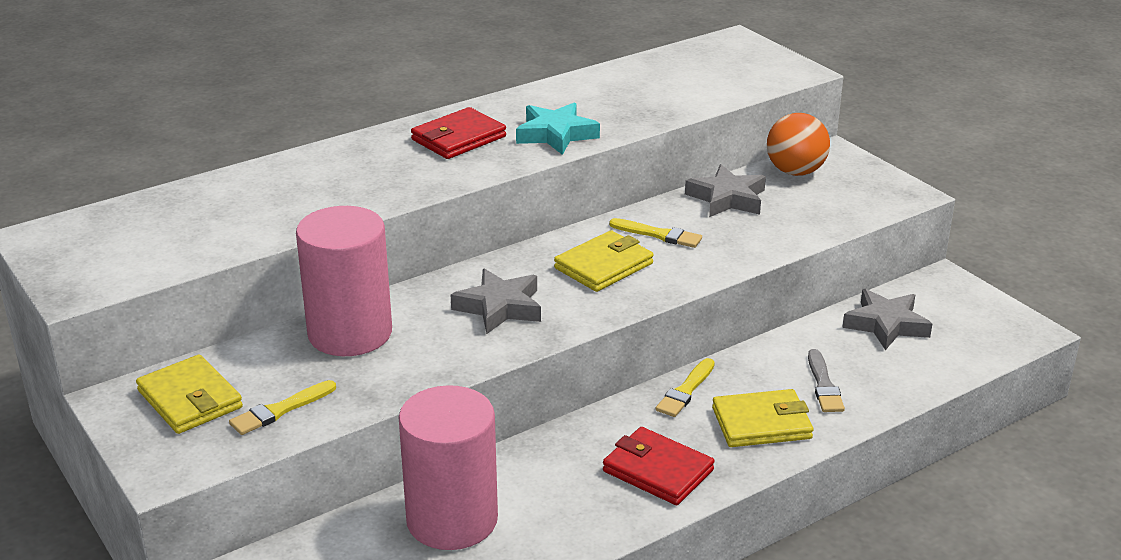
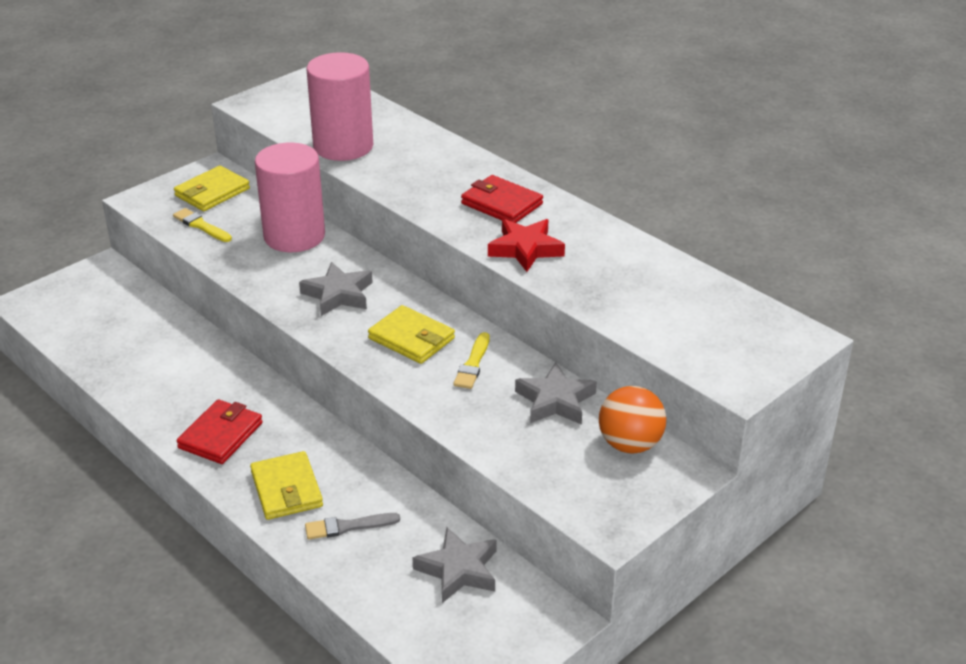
camera: 80 degrees right, 5 degrees up
(452, 520) = (164, 346): pink cylinder -> pink cylinder (343, 146)
(556, 134) = (525, 249): turquoise star -> red star
(685, 391) = (328, 443): yellow brush -> none

